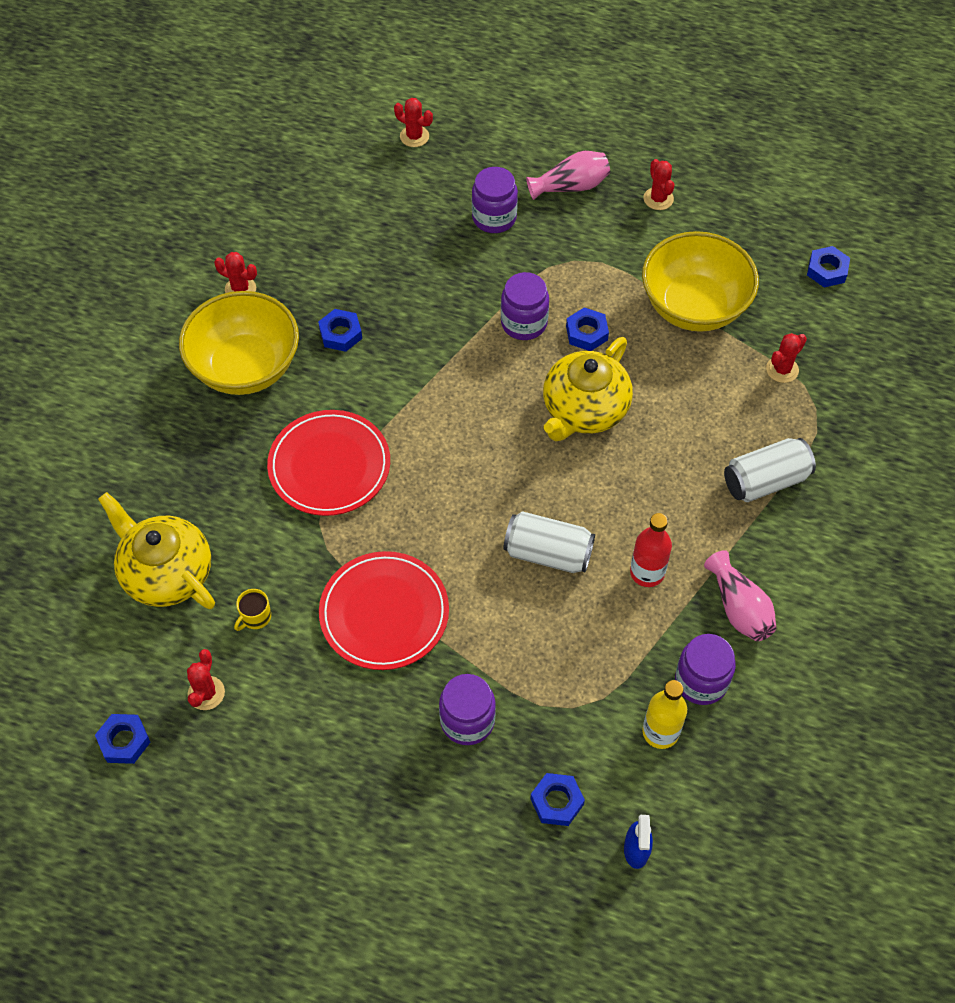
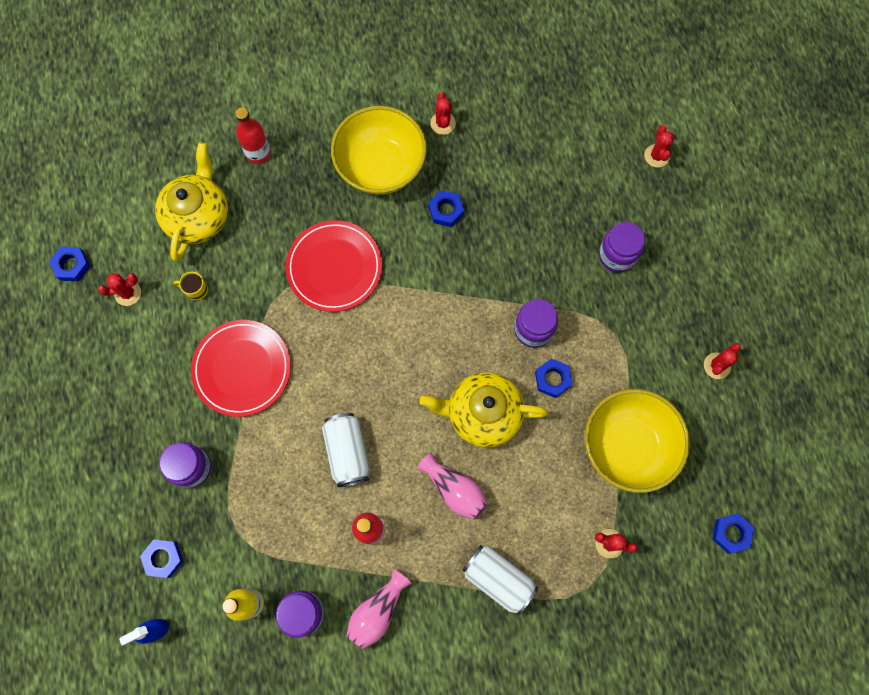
camera: 60 degrees right, 15 degrees up
(136, 475) = (258, 153): none -> red bottle
(570, 186) = (684, 294): pink vase -> pink vase (454, 489)

